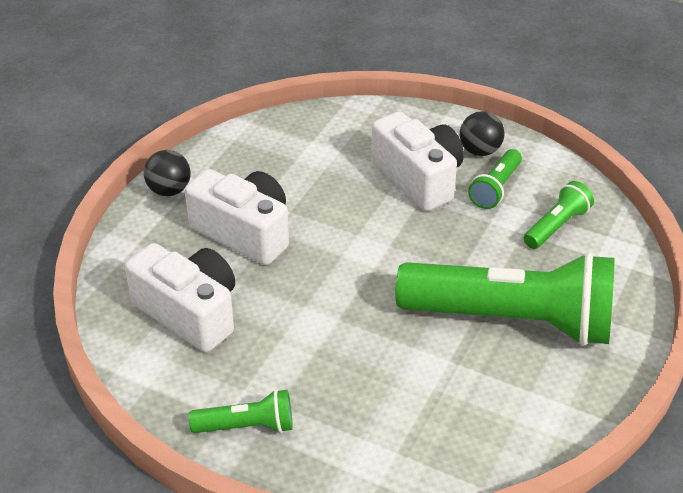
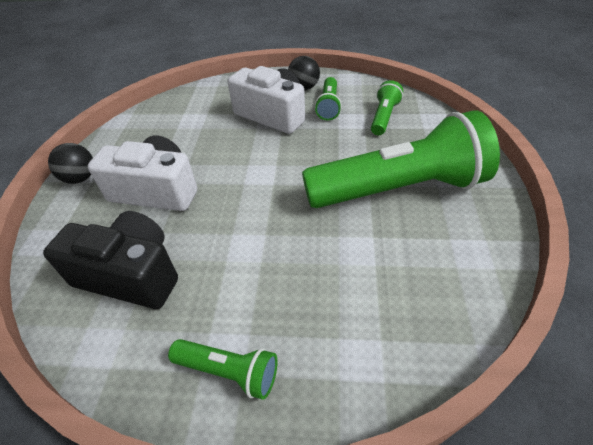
camera: 20 degrees left, 5 degrees up
(189, 312) = (130, 275): white camera -> black camera
(247, 426) = (229, 371): green flashlight -> green flashlight turned 45 degrees clockwise

